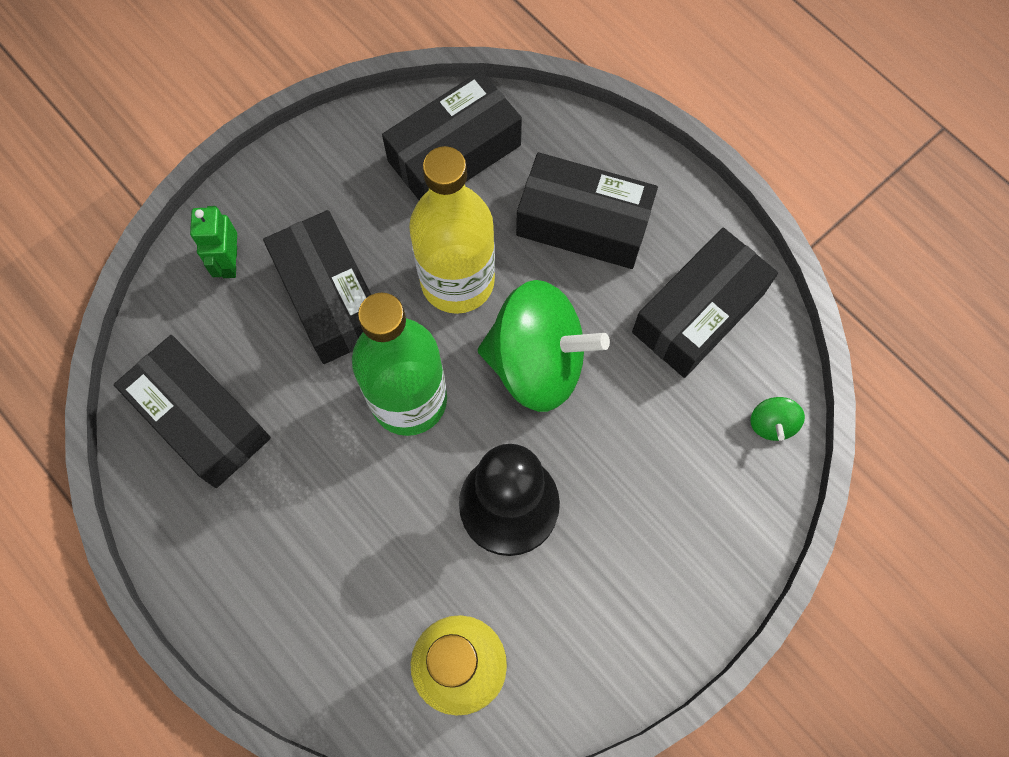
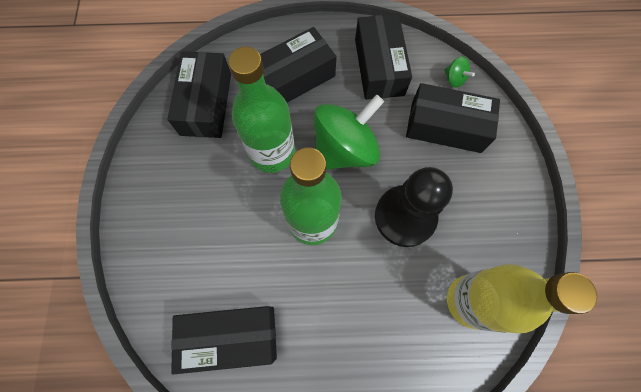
camera: 50 degrees left, 0 degrees up
(229, 262) = (157, 254): green robot -> none
(330, 297) = (225, 218): black box -> black box (446, 126)
(457, 281) = (272, 152): yellow bottle -> green bottle

